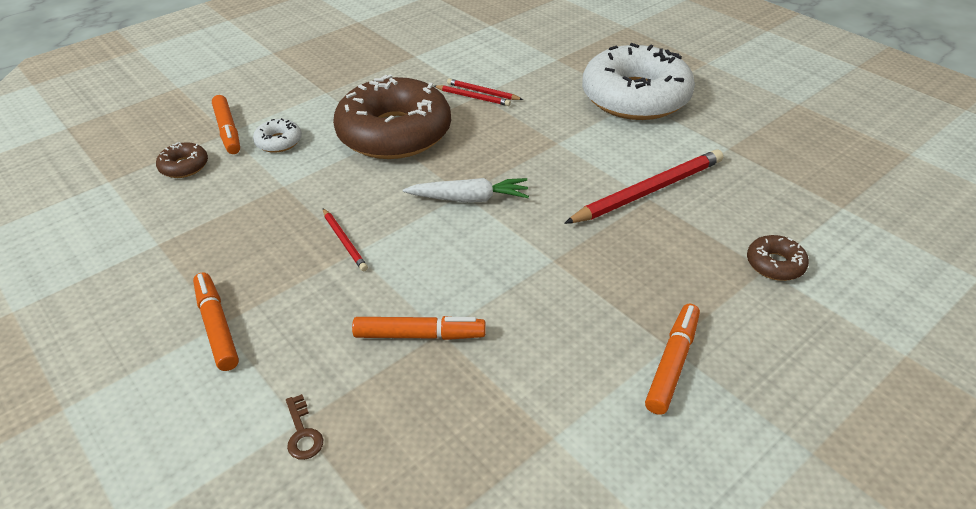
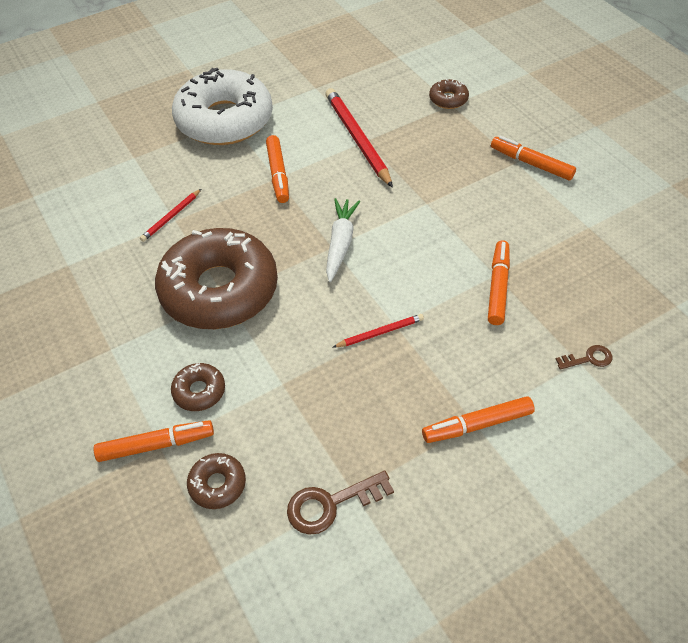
camera: 80 degrees left, 10 degrees up
(149, 231) = (331, 504): none -> brown key
(279, 142) = (199, 391): white donut -> brown donut
(472, 97) = (177, 225): red pencil -> none
(564, 143) = (278, 174): none -> orange marker

